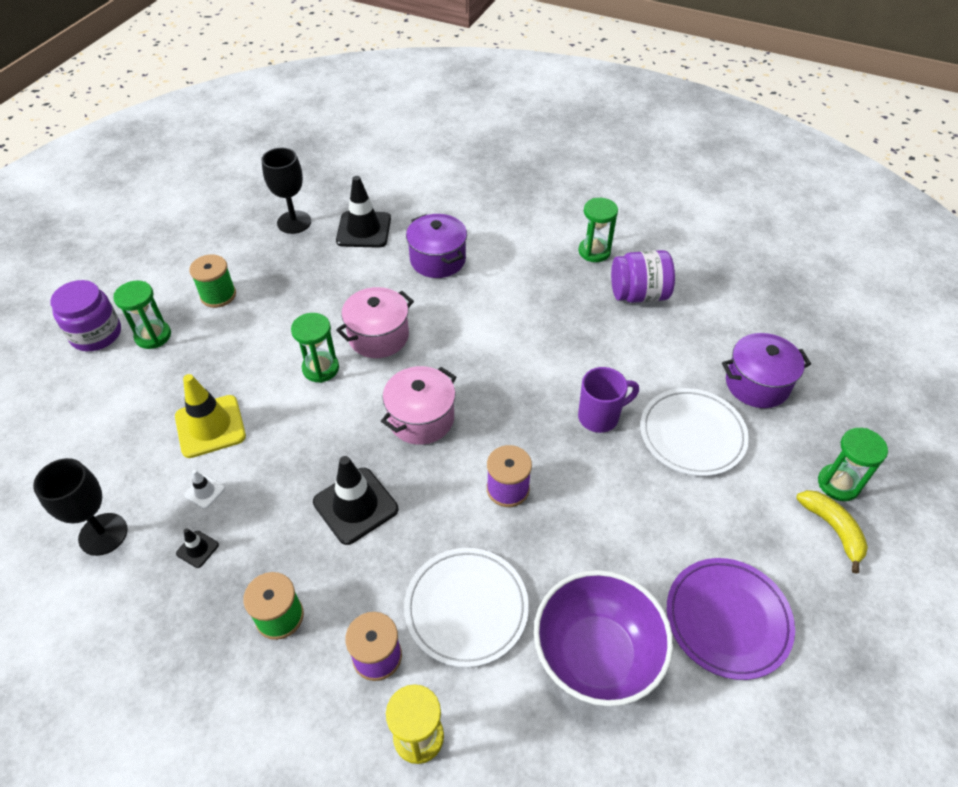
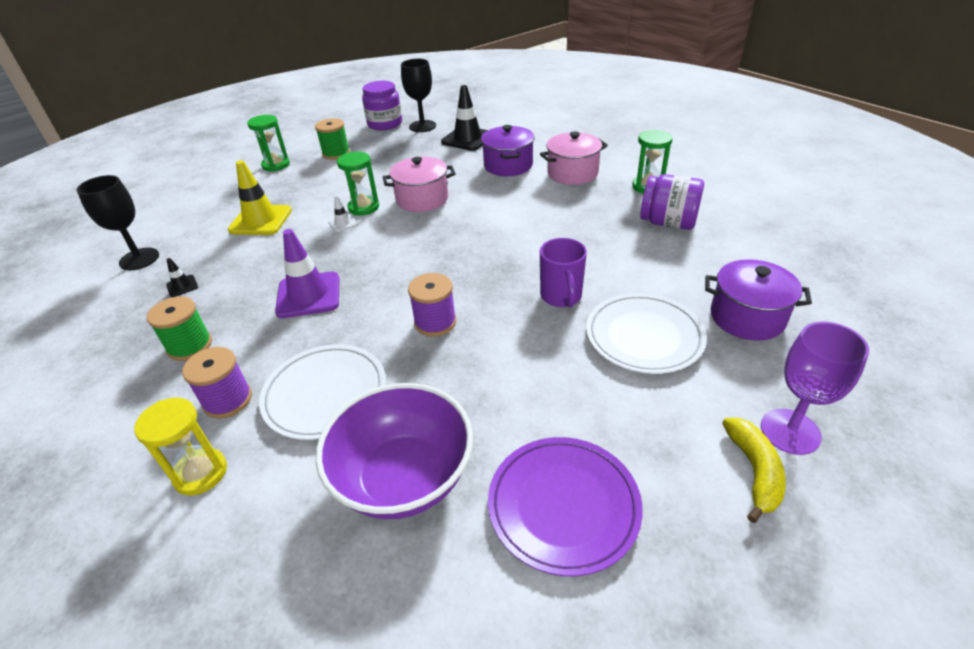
camera: 30 degrees right, 10 degrees down
(96, 334) = (245, 157): purple jar -> purple jar (385, 124)
(205, 491) = (220, 255): white traffic cone -> white traffic cone (342, 223)
(355, 506) = (308, 295): black traffic cone -> purple traffic cone
(421, 418) = (408, 256): pink pot -> pink pot (572, 173)
(600, 417) = (561, 297): purple mug -> purple mug turned 75 degrees clockwise
(838, 484) = (790, 431): green hourglass -> purple goblet

